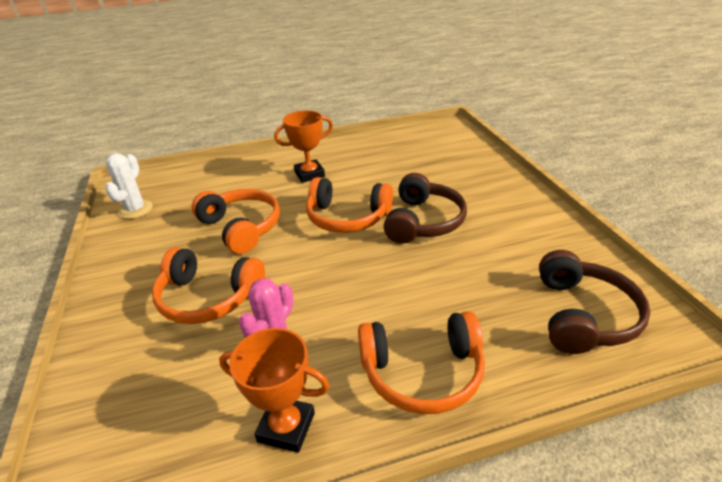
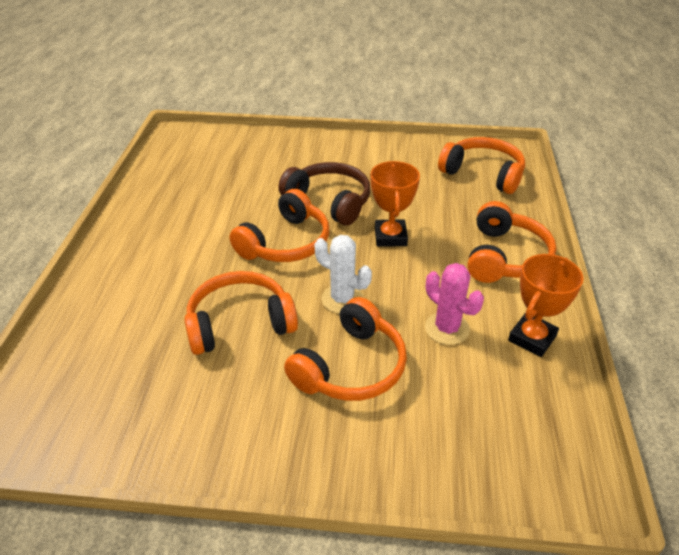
camera: 70 degrees left, 5 degrees up
(135, 209) = (100, 427): white cactus -> white cactus (342, 299)
(309, 174) = (174, 248): orange trophy -> orange trophy (390, 237)
(583, 315) = (483, 174): brown headphones -> orange headphones

